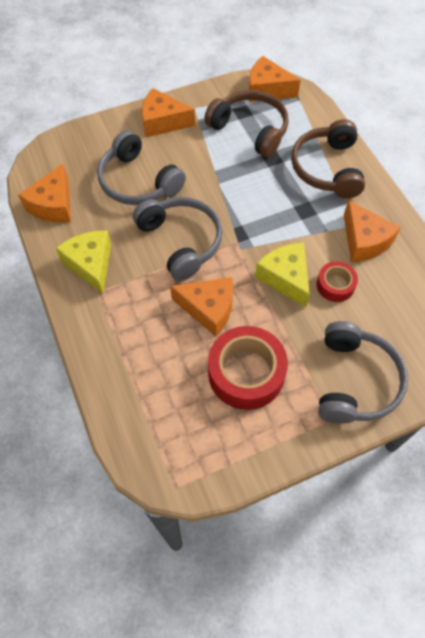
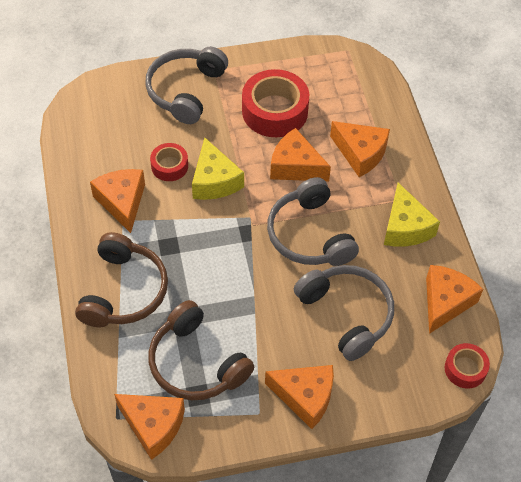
camera: 170 degrees left, 5 degrees down
(39, 158) = (465, 369): none -> red tape
(142, 337) = (360, 153): none -> orange cheese

